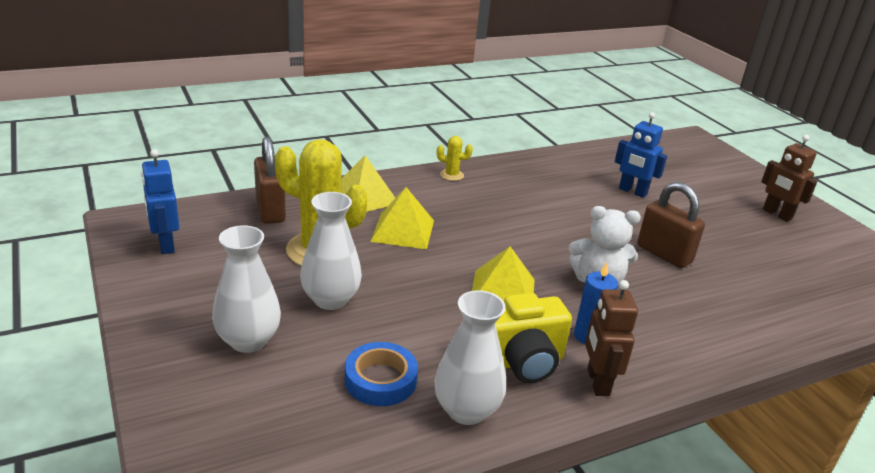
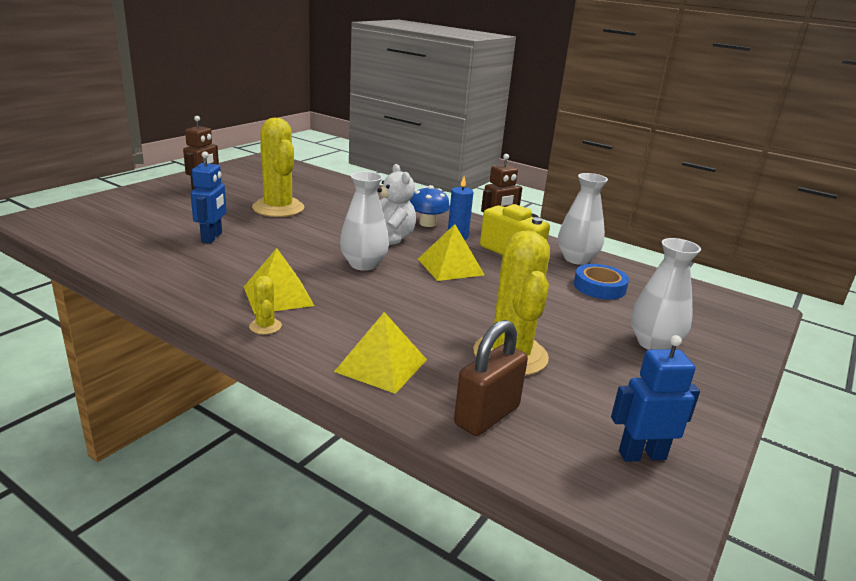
camera: 120 degrees left, 5 degrees down
(165, 244) = (641, 455): blue robot -> blue robot turned 135 degrees counterclockwise
(330, 299) = (562, 327): white vase -> white vase (363, 264)
(403, 230) = (419, 324): yellow pyramid -> yellow pyramid (278, 296)
(642, 330) = (427, 223): none -> blue mushroom
(664, 254) = (319, 222): brown padlock -> none
(713, 242) = (278, 208): none -> yellow cactus

